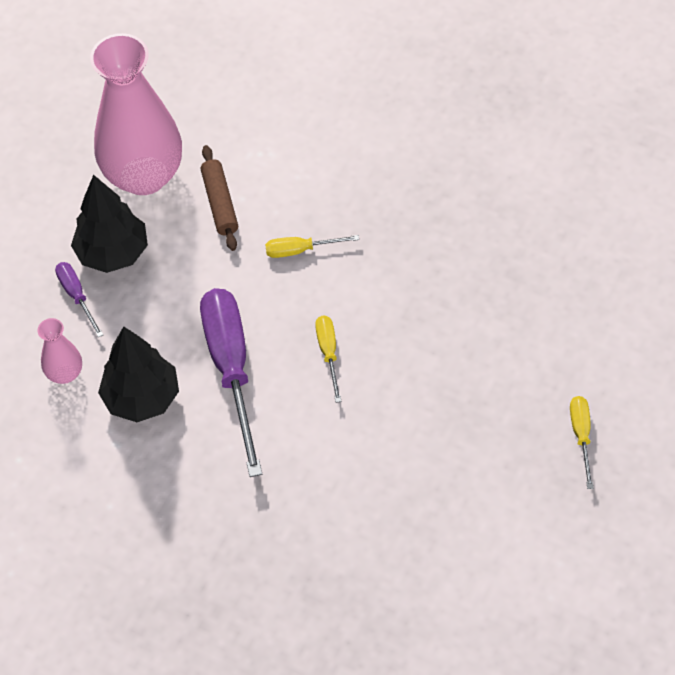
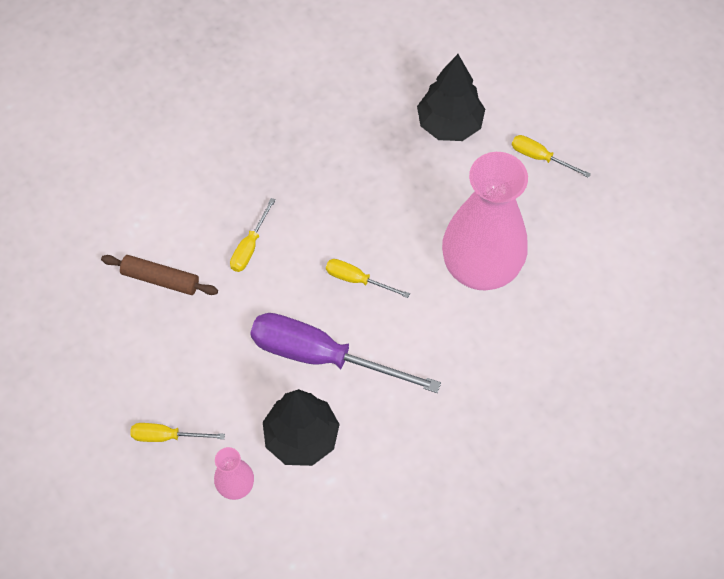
camera: 60 degrees left, 5 degrees up
(77, 296) = (167, 436): purple screwdriver -> yellow screwdriver
(113, 253) = (146, 385): black tree -> black tree (449, 125)
(144, 175) = (88, 321): pink vase -> pink vase (480, 267)

